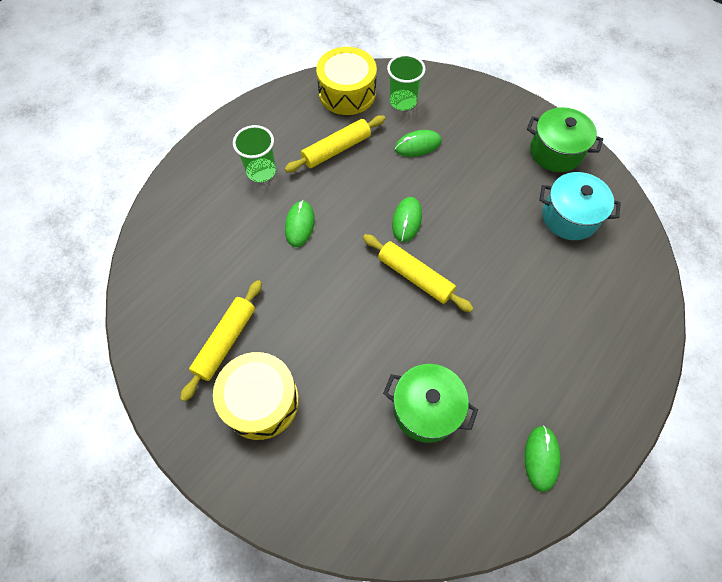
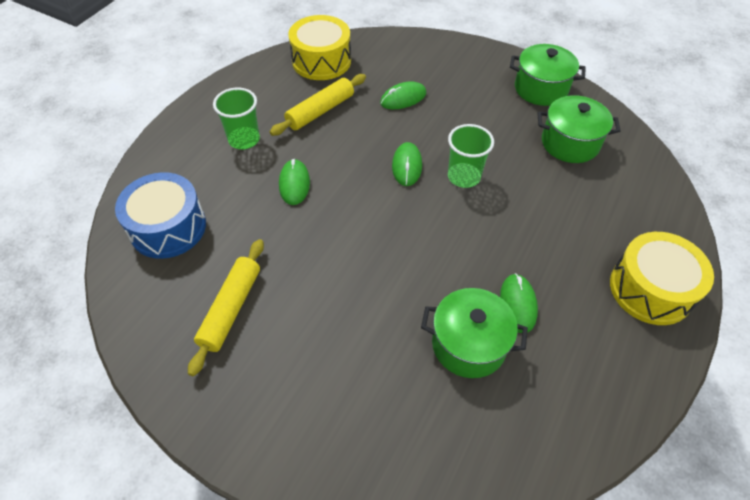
camera: 10 degrees left, 10 degrees down
(182, 253) = (168, 227): none -> blue drum
(261, 401) = (281, 364): yellow drum -> yellow drum (650, 289)
(403, 101) = (379, 62): green cup -> green cup (464, 177)
(415, 277) = (427, 217): yellow rolling pin -> none
(541, 458) = (604, 375): green mouse -> green mouse (518, 304)
(569, 217) = (570, 143): turquoise pot -> green pot

